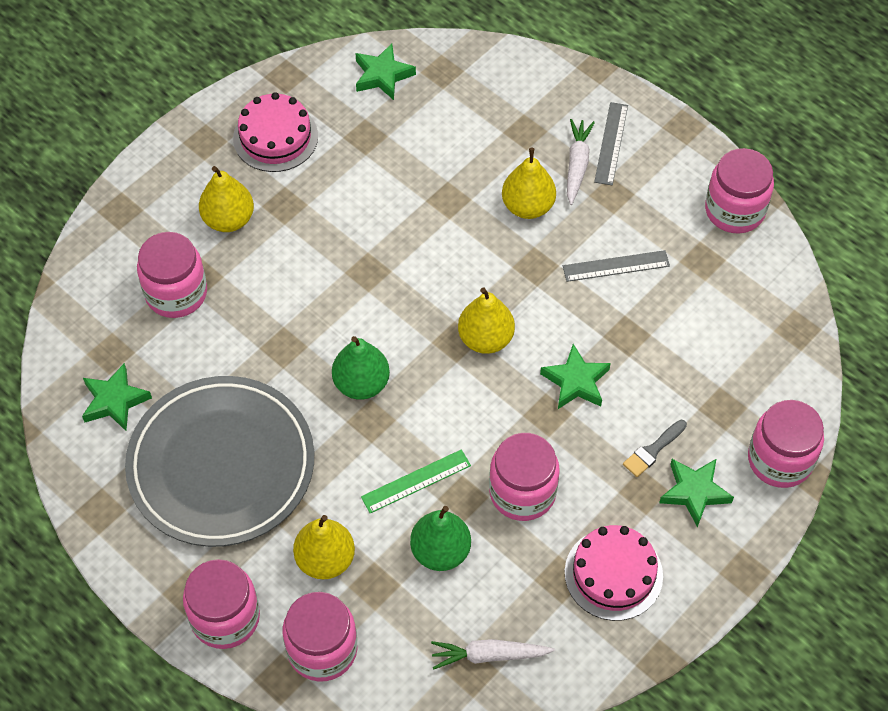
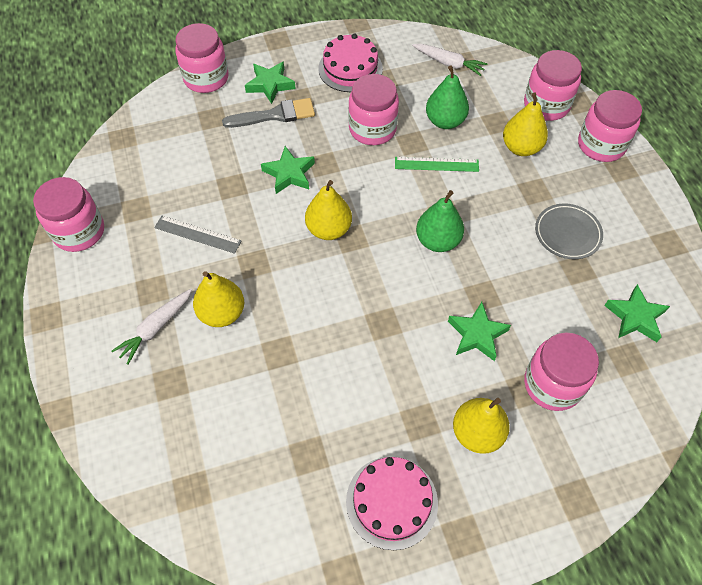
camera: 150 degrees left, 0 degrees up
(221, 465) = (567, 233): grey plate -> grey plate, size x0.45
(382, 75) = (249, 518): green star -> green star (477, 334)
(611, 143) = (113, 333): grey ruler -> none
(653, 450) = (275, 115): grey brush -> grey brush, size x1.59

